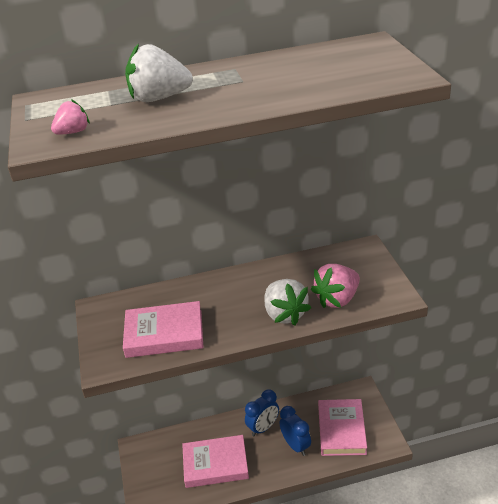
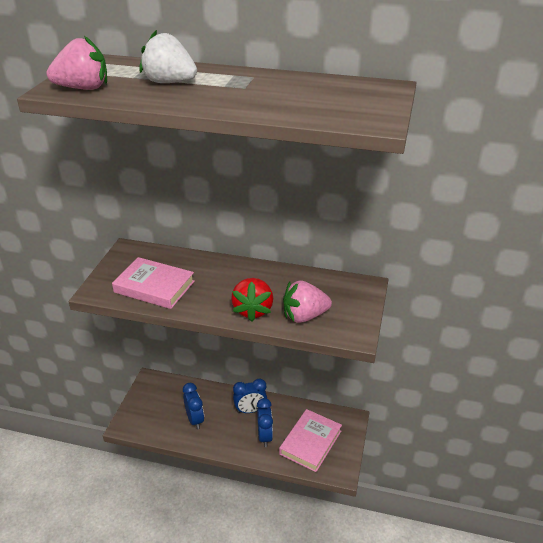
camera: 25 degrees right, 0 degrees up
(73, 132) = (83, 88): pink strawberry -> pink strawberry, size x1.83
(215, 464) = (195, 420): pink book -> blue clock
(285, 314) = (253, 310): white strawberry -> red strawberry

